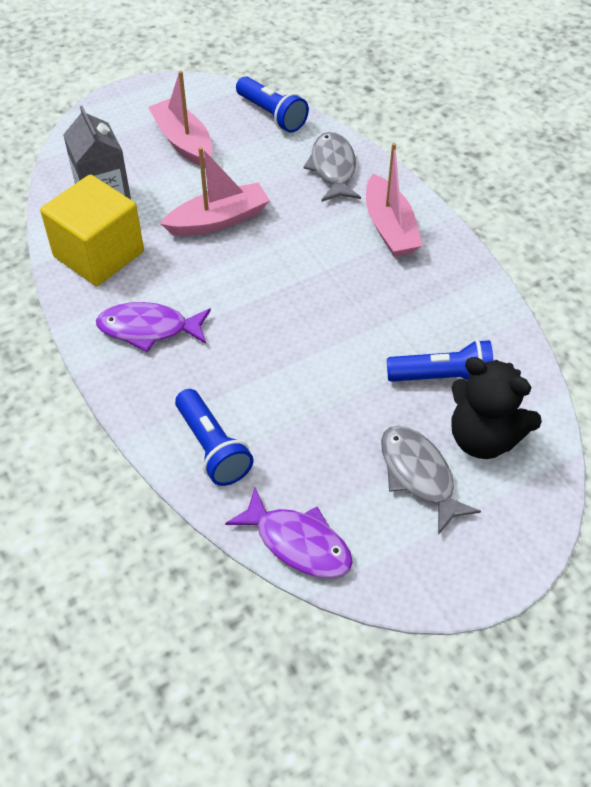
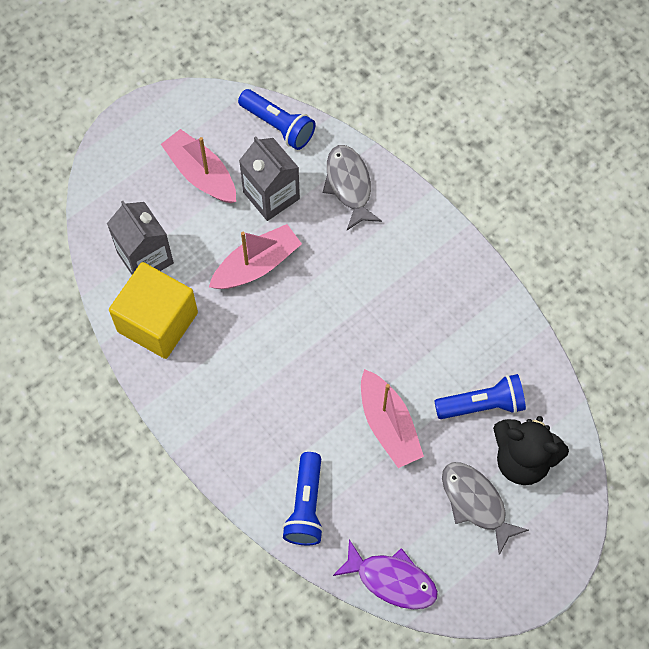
camera: 10 degrees left, 15 degrees up
(149, 329) = (223, 396): purple fish -> none
(212, 448) = (306, 506): blue flashlight -> blue flashlight turned 45 degrees clockwise
(250, 167) = (271, 195): none -> grey carton
(390, 228) = (413, 249): pink boat -> pink boat (388, 425)

